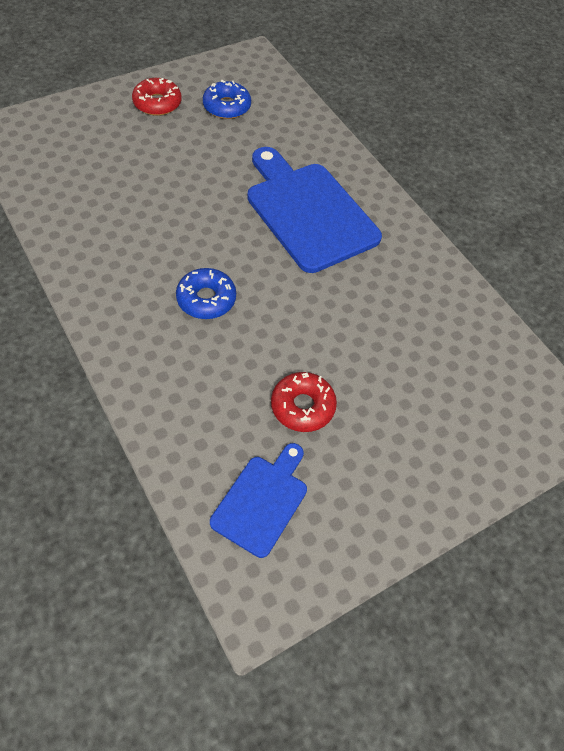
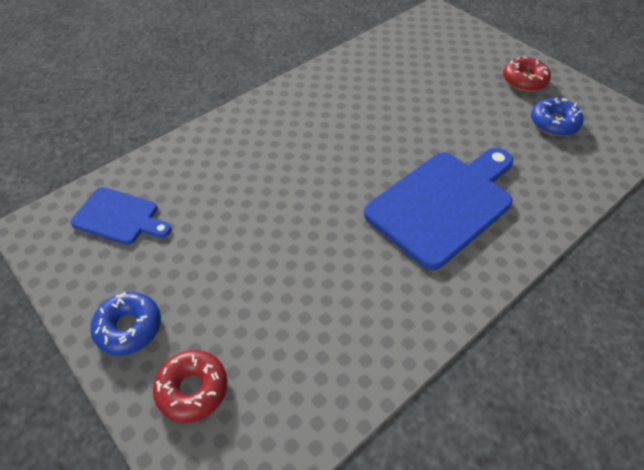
camera: 85 degrees right, 5 degrees down
(206, 299) = (309, 151): blue donut -> blue donut (129, 327)
(302, 406) = (210, 231): red donut -> red donut (192, 389)

